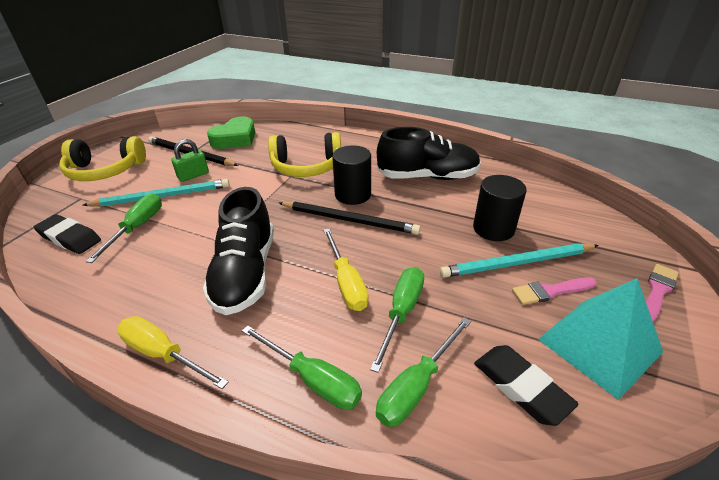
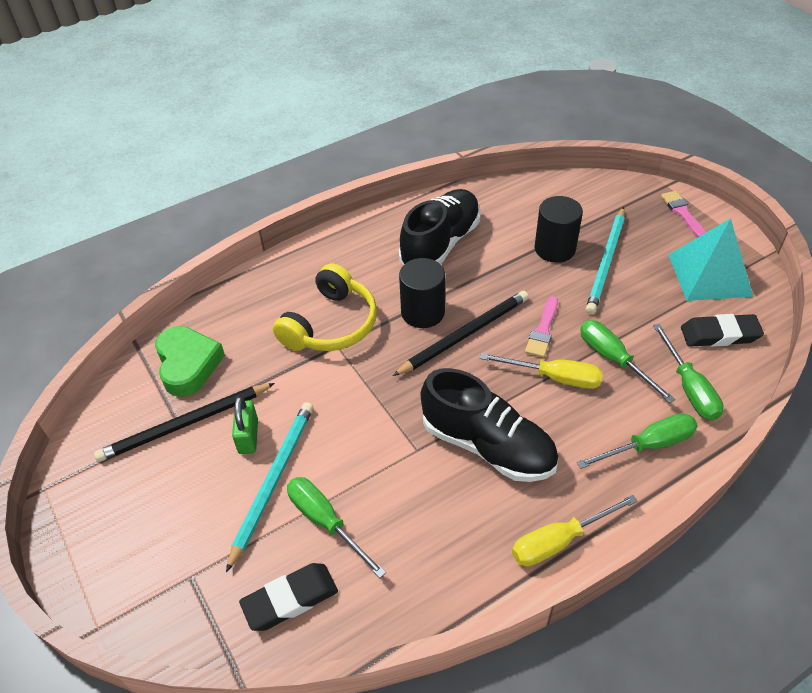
camera: 55 degrees left, 10 degrees up
(105, 171) = (135, 534): yellow headphones -> none
(550, 291) = (647, 264): pink brush -> pink brush (543, 330)

